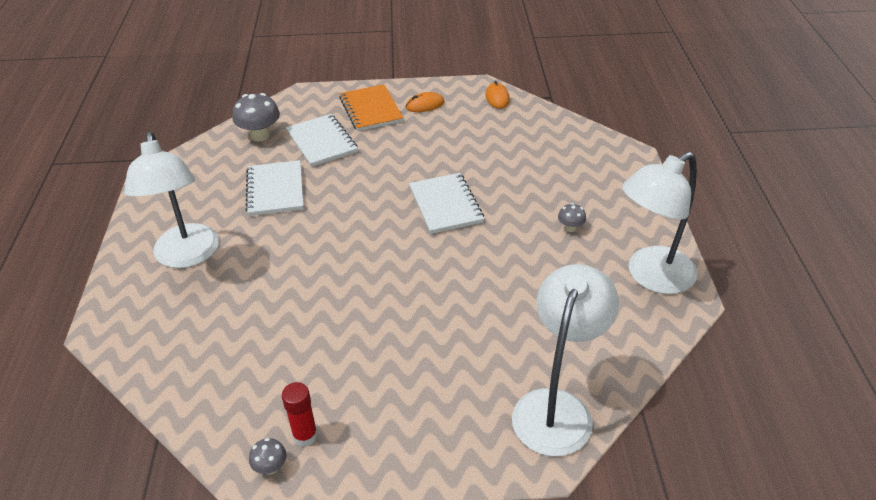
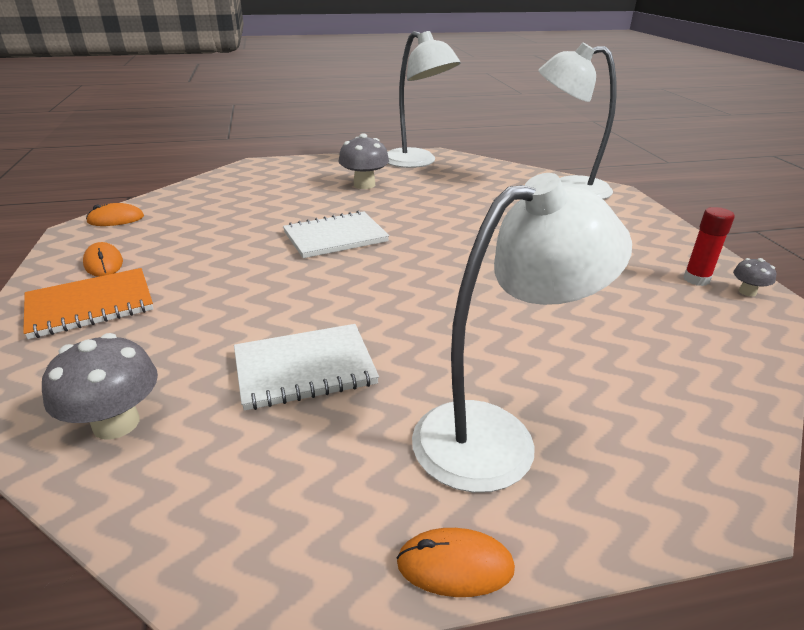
camera: 100 degrees left, 10 degrees down
(128, 230) = (455, 565): none -> orange mouse
(321, 142) = (171, 341): white notebook -> none
(570, 228) = (364, 185): grey mushroom -> grey mushroom, size x1.91

